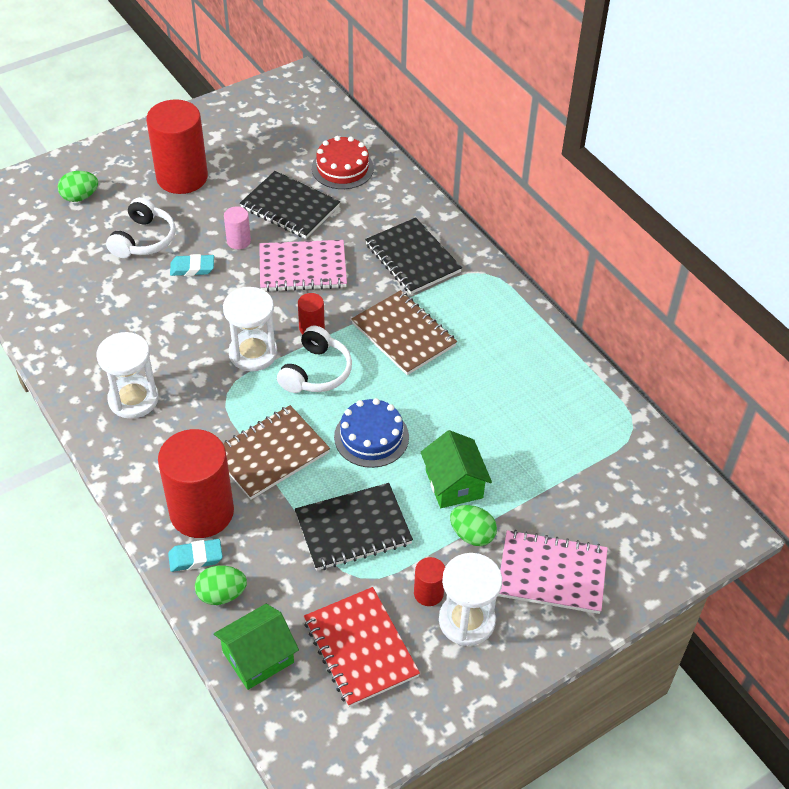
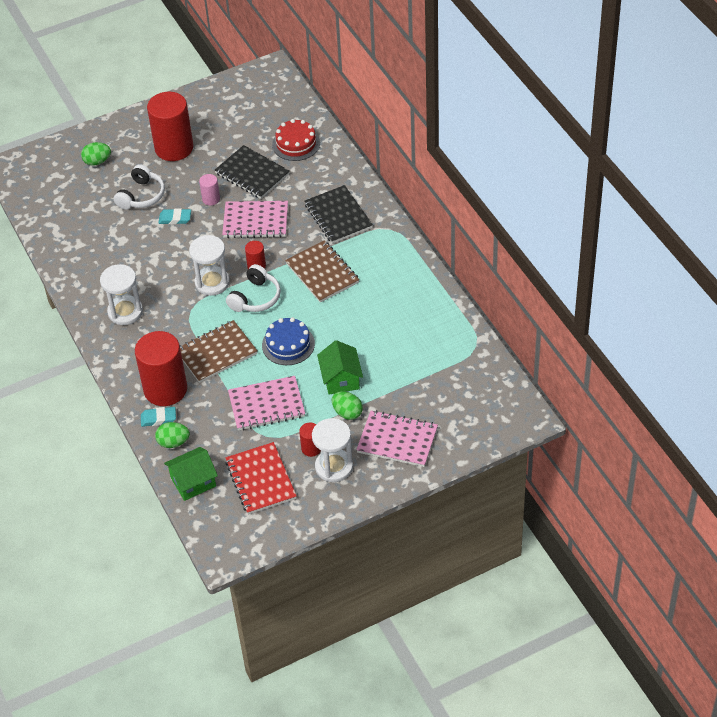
camera: 10 degrees right, 0 degrees up
(353, 529) = (266, 405): black notebook -> pink notebook

